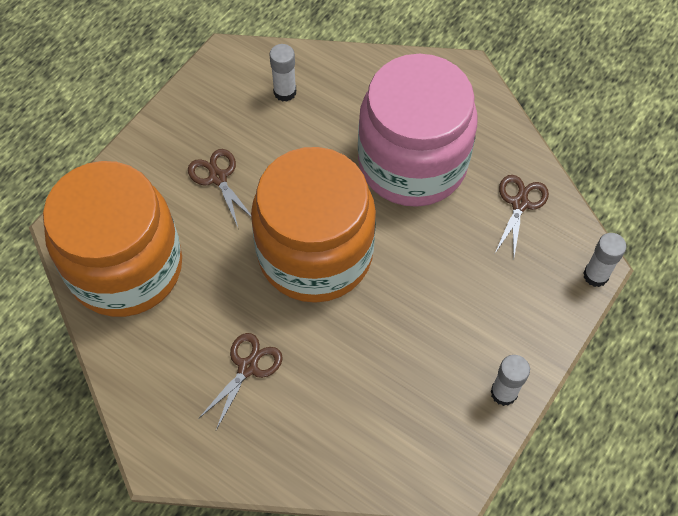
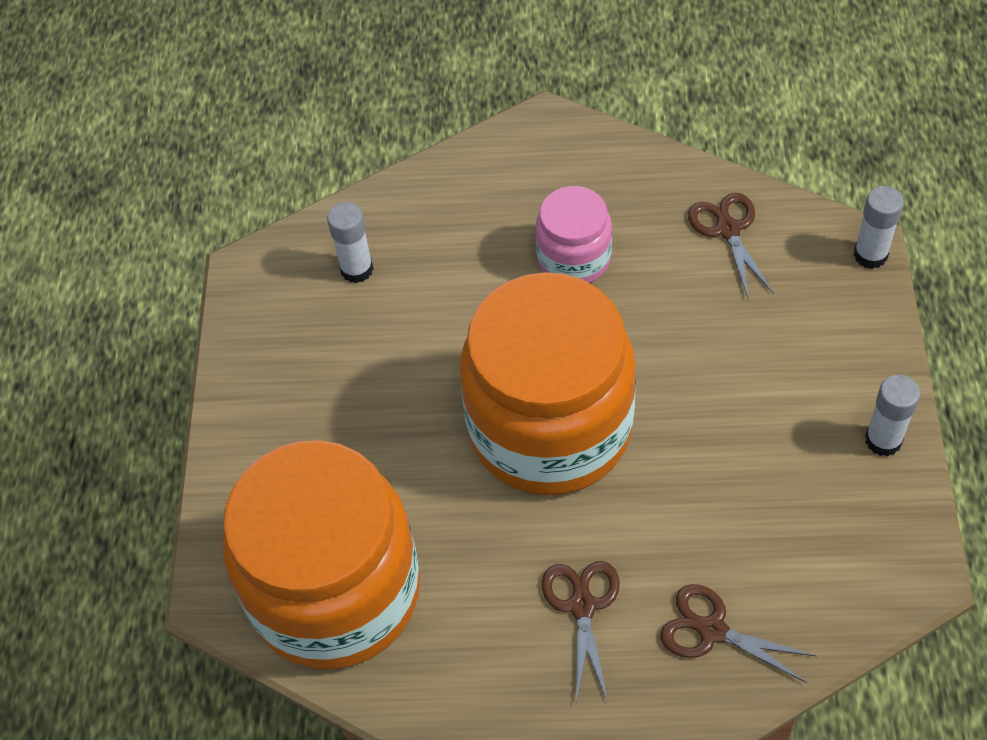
camera: 30 degrees left, 5 degrees down
(218, 178) = (360, 416): brown scissors -> brown scissors (712, 630)
(412, 163) = (574, 258): pink jar -> pink jar, size x0.48

